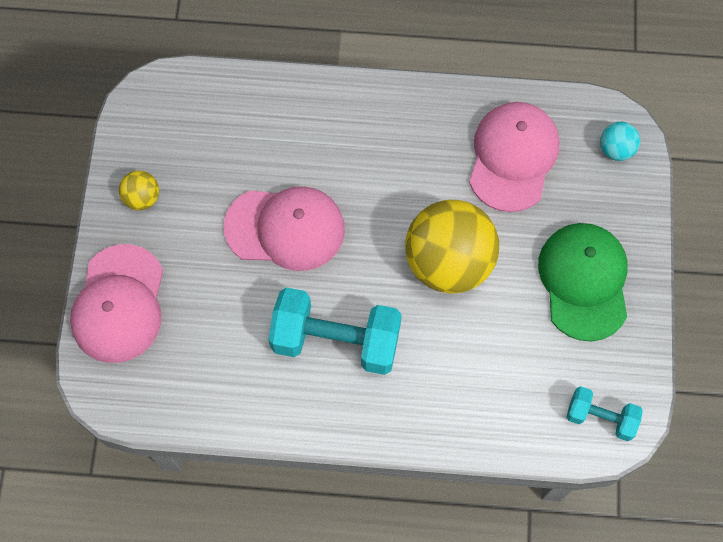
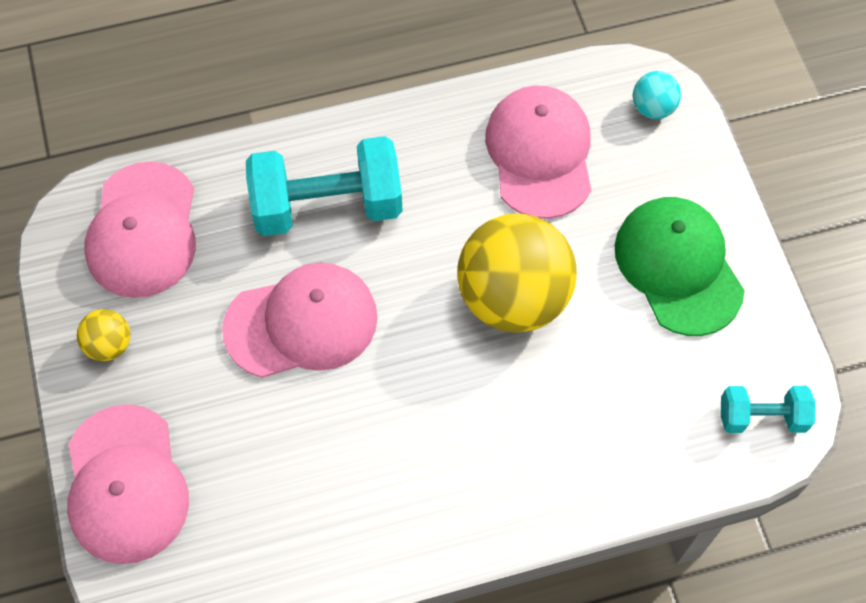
camera: 20 degrees left, 5 degrees down
(196, 120) = (143, 230): none -> pink cap
(336, 340) = (414, 435): turquoise dumbbell -> turquoise dumbbell (327, 206)

